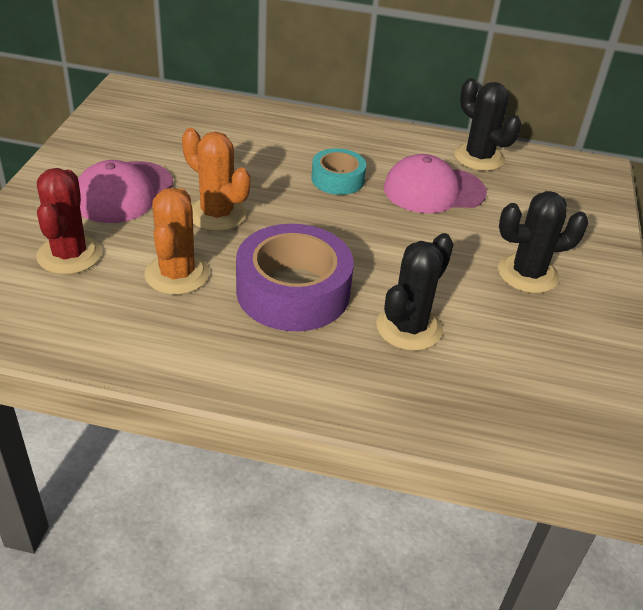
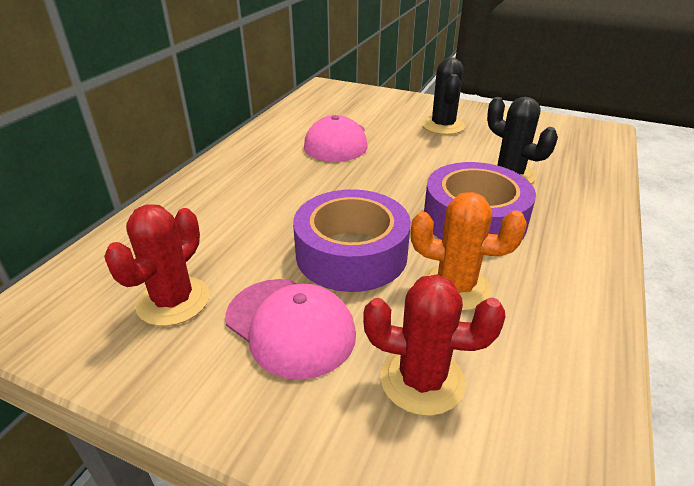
camera: 75 degrees left, 5 degrees down
(147, 141) = (173, 301): none -> red cactus
(217, 214) = (351, 253): orange cactus -> purple tape
(337, 179) = (307, 180): turquoise tape -> none
(479, 157) = (296, 118): black cactus -> none

